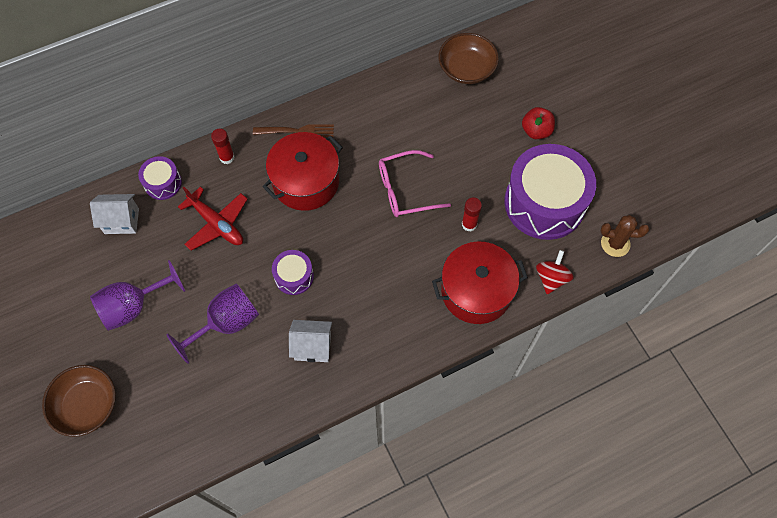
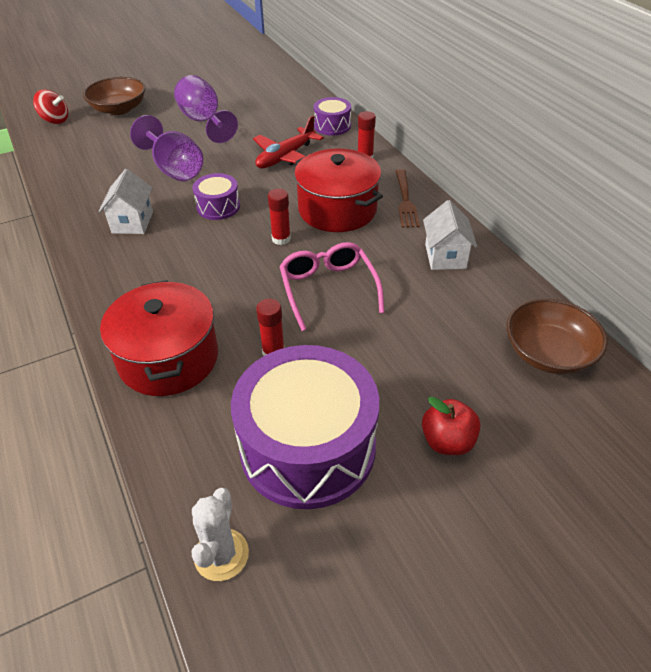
camera: 90 degrees right, 20 degrees down
(121, 221) = (291, 109): white house -> white house (445, 256)
(344, 223) = (281, 239): none -> red glue stick
(551, 278) = (171, 449): red spinning top -> red spinning top (55, 120)
(615, 243) = (221, 554): brown cactus -> white cactus

